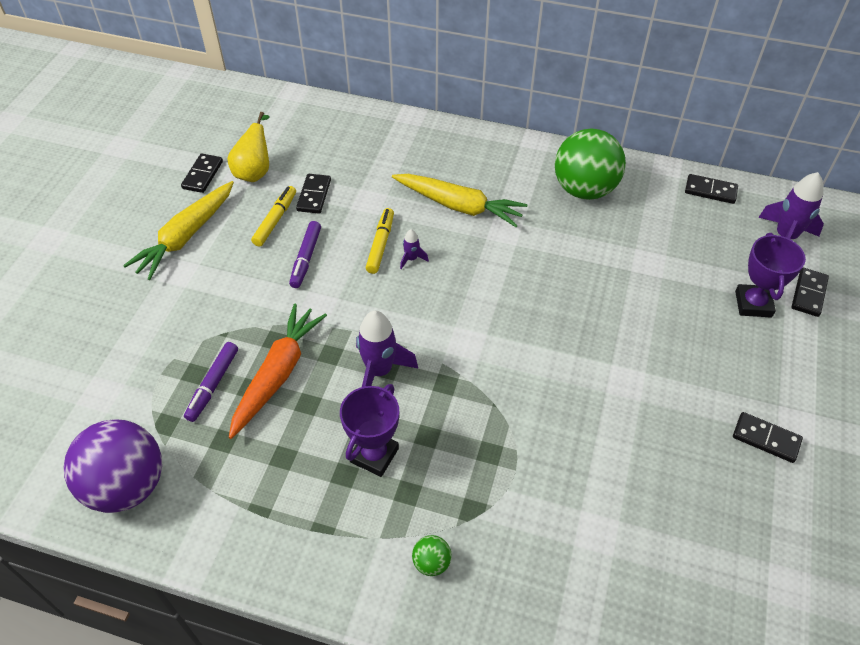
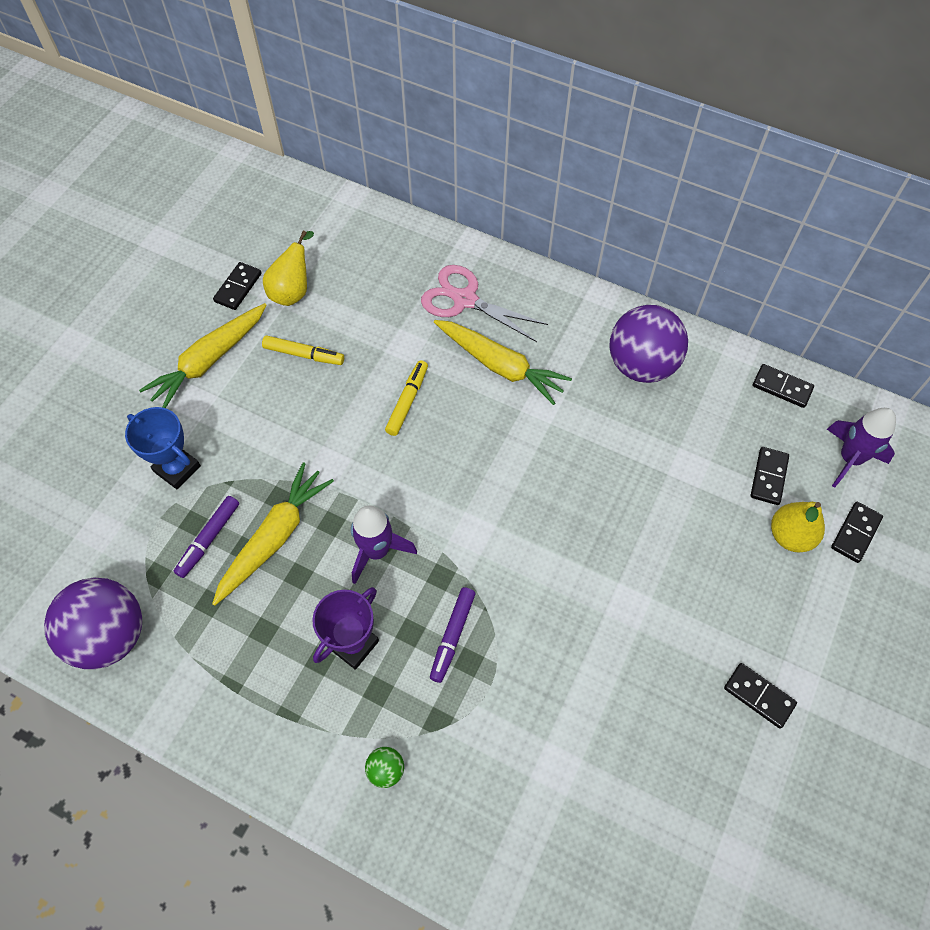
camera: 10 degrees right, 10 degrees up
(170, 329) = (177, 469): none -> blue trophy
(275, 220) = (304, 355): yellow marker -> yellow marker turned 75 degrees clockwise
(278, 374) = (274, 537): orange carrot -> yellow carrot
(306, 258) = (327, 406): purple marker -> purple marker (452, 636)
(314, 195) = (349, 330): black domino -> black domino (768, 477)
(411, 259) = (436, 423): purple rocket -> none
(415, 159) = (465, 300): none -> pink scissors
(584, 189) = (641, 365): green ball -> purple ball
(753, 304) = (790, 536): purple trophy -> yellow pear

